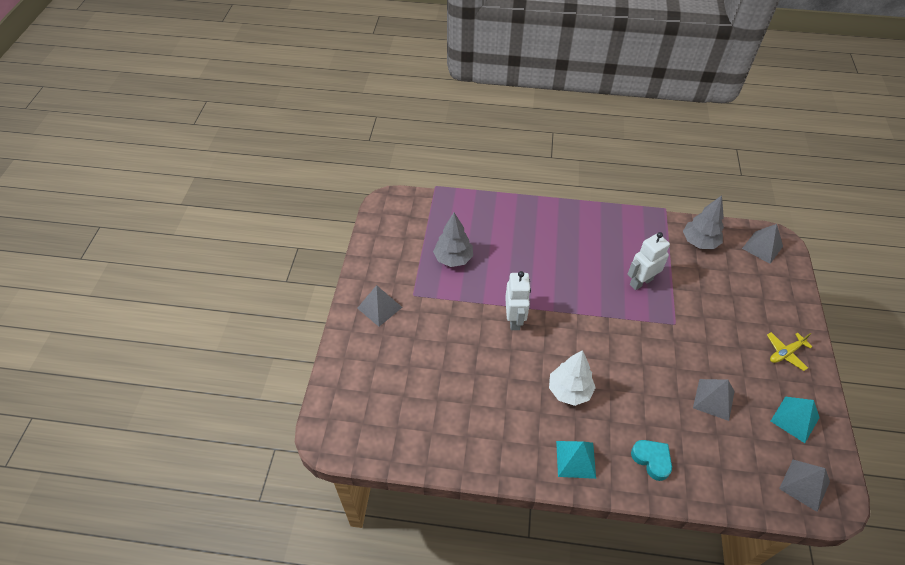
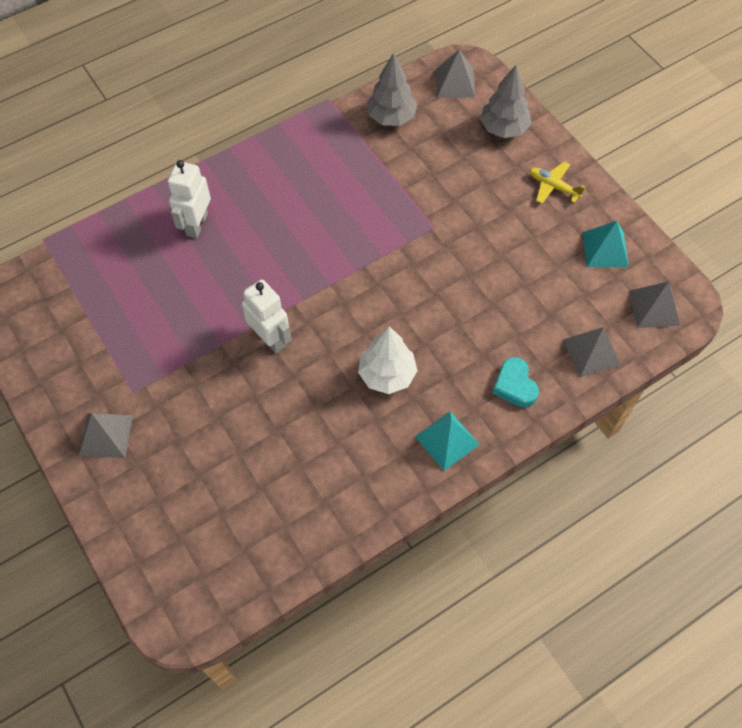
camera: 40 degrees left, 10 degrees up
(453, 259) = (143, 316): grey tree -> grey tree (503, 128)
(641, 282) = (367, 203): white robot -> white robot (196, 224)
(652, 460) = (515, 385): turquoise heart -> turquoise heart turned 120 degrees counterclockwise
(713, 399) = (524, 282): grey pyramid -> grey pyramid (591, 352)
(785, 353) = (553, 186): yellow plane -> yellow plane turned 105 degrees clockwise

